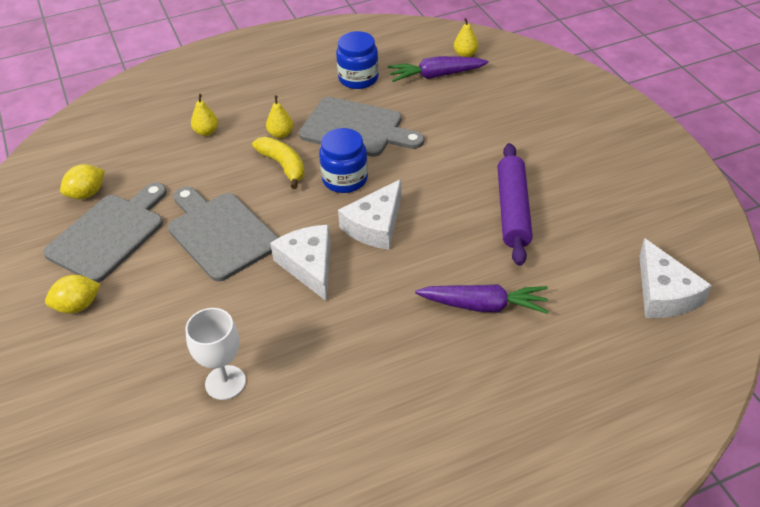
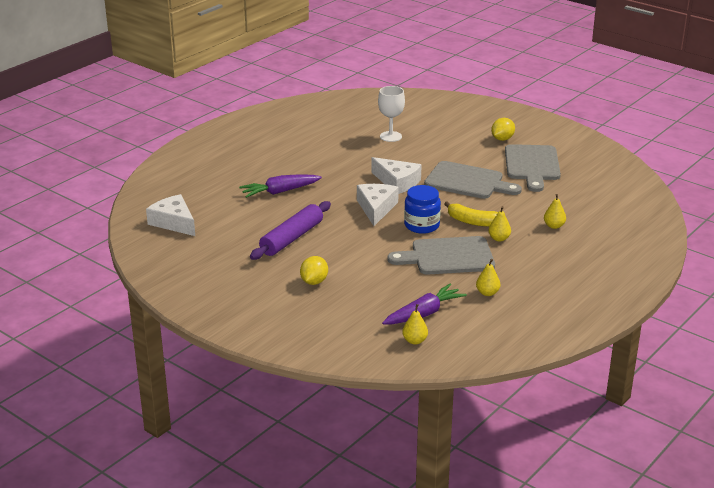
camera: 150 degrees right, 15 degrees down
(87, 194) = (577, 177): yellow lemon -> yellow lemon (314, 282)
(358, 78) = (487, 293): blue jar -> yellow pear
(513, 210) = (291, 238): purple rolling pin -> purple rolling pin turned 60 degrees clockwise

